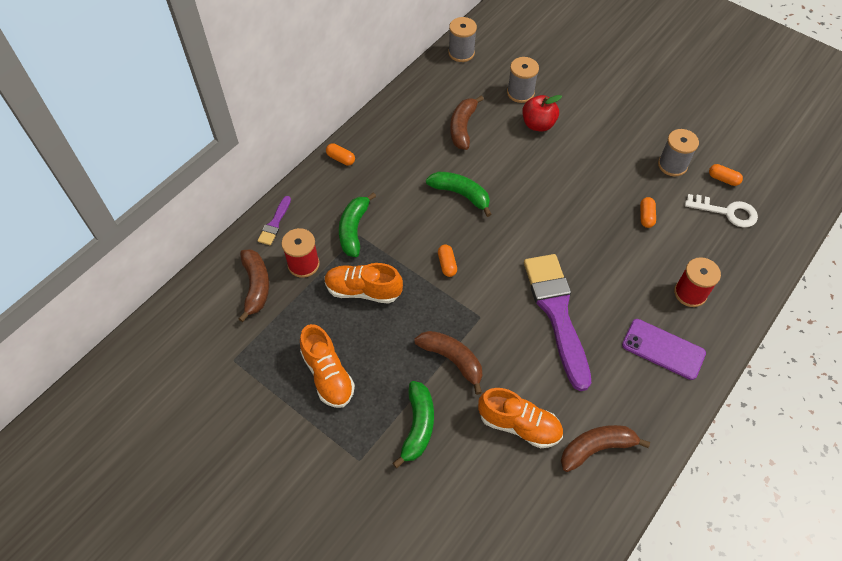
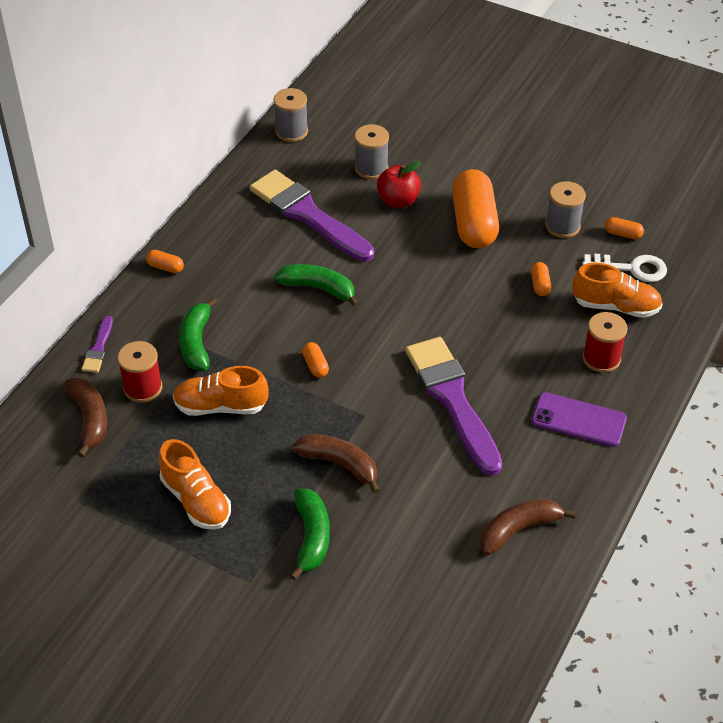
camera: 10 degrees left, 10 degrees down
(462, 127) = (308, 215): brown banana -> purple brush
(519, 425) = (428, 519): orange shoe -> orange shoe (615, 306)
(598, 153) = (474, 223): none -> orange capsule

